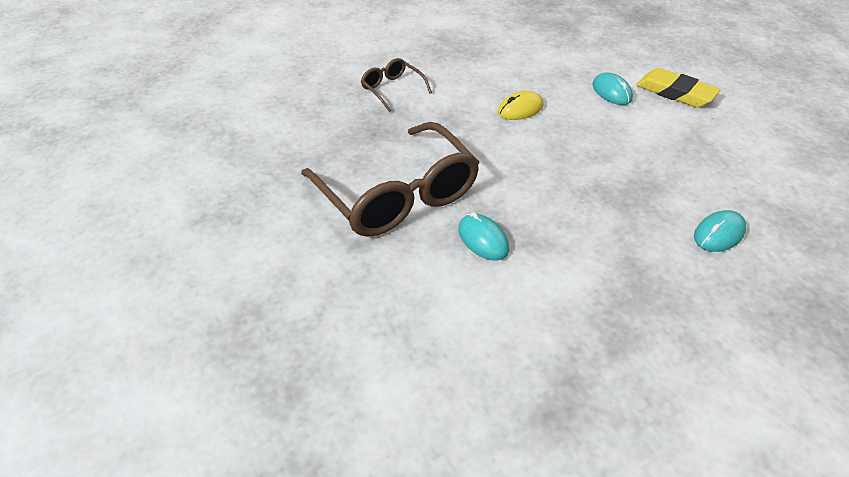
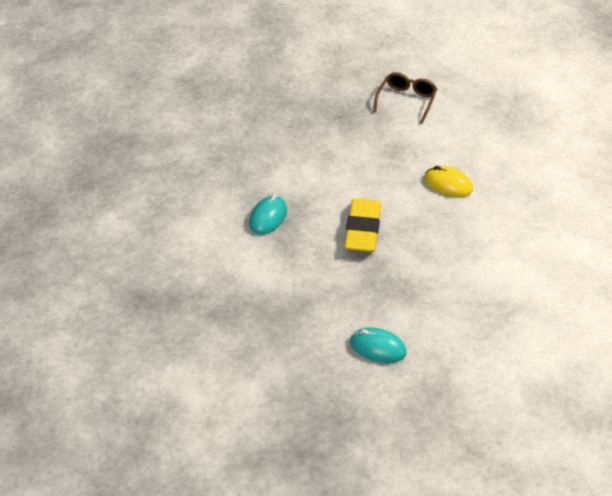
camera: 60 degrees right, 0 degrees up
(397, 195) = (279, 158): brown glasses -> none
(611, 92) = (532, 234): turquoise mouse -> none
(675, 93) = (574, 278): yellow eraser -> yellow eraser (363, 230)

